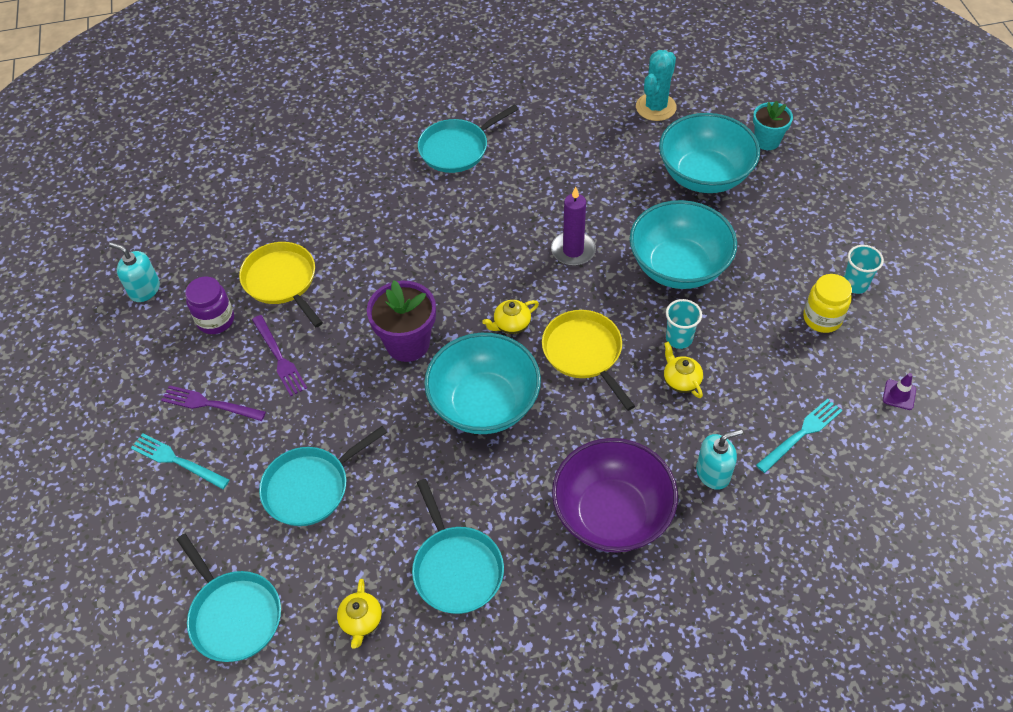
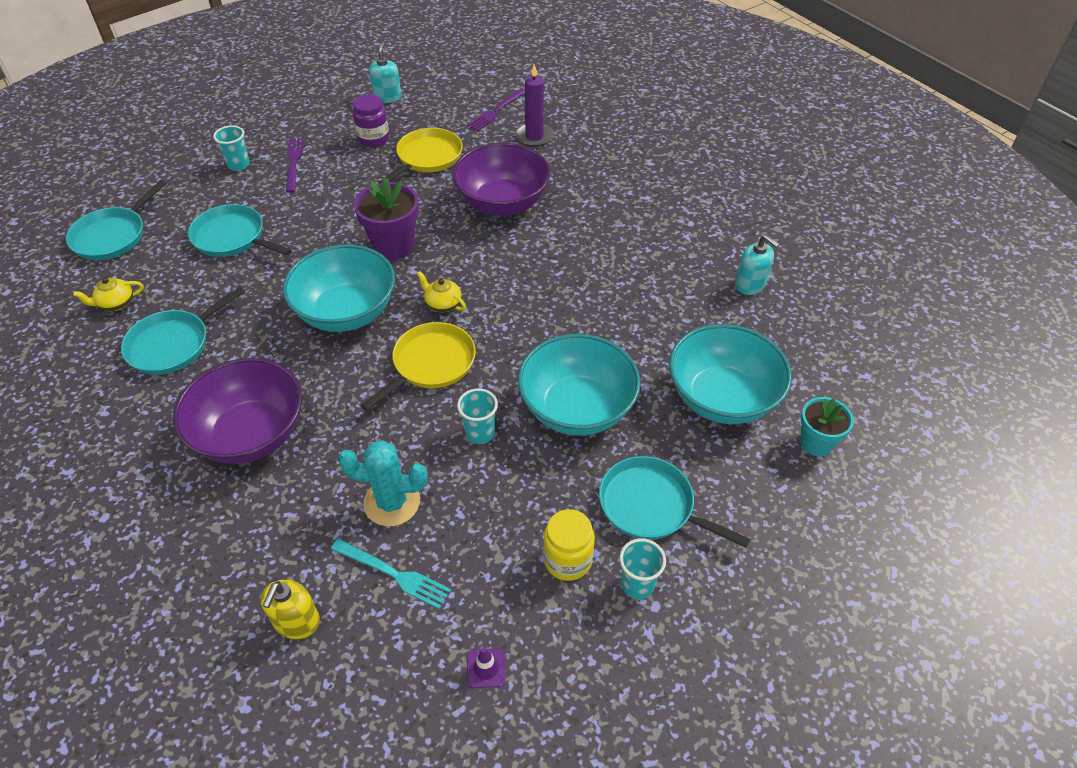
camera: 65 degrees right, 5 degrees down
(177, 461) = (238, 165): turquoise fork -> turquoise cup
(279, 358) = (350, 181): purple fork -> purple fork (496, 111)
(393, 240) = (502, 203): none -> purple bowl
(457, 149) = (635, 207): turquoise pan -> turquoise pan (650, 506)
(573, 250) = (554, 321): purple candle -> purple candle (534, 137)
(656, 107) = (796, 331): turquoise cactus -> turquoise cactus (392, 502)
(681, 380) = (426, 448): yellow teapot -> none
(713, 473) = (319, 504): turquoise soap dispenser -> turquoise soap dispenser (750, 285)
(827, 512) = (297, 622): none -> yellow soap dispenser

